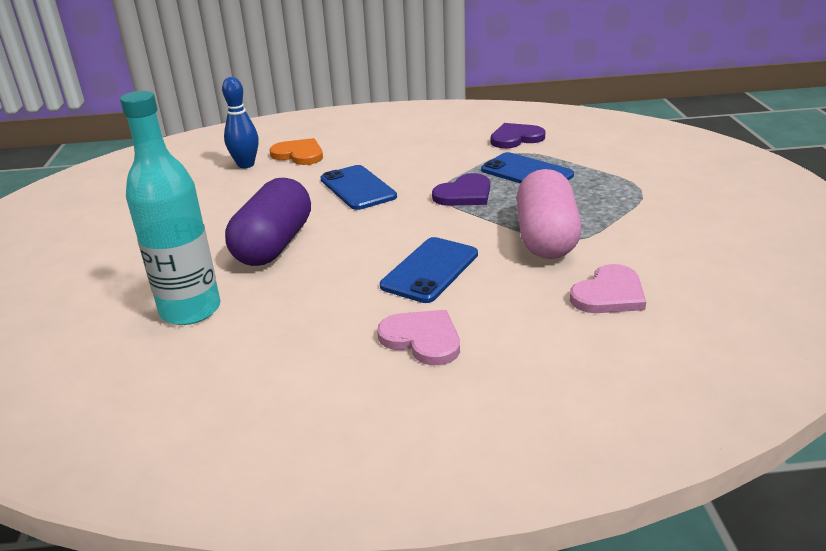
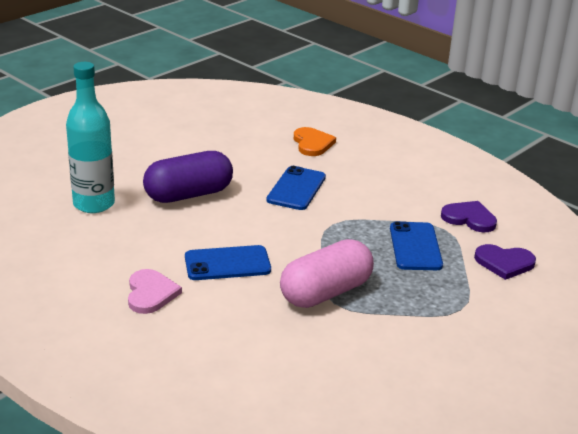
camera: 45 degrees right, 0 degrees up
(246, 165) = (271, 132): blue bowling pin -> none
(464, 194) = (345, 234): purple heart -> purple heart (504, 263)
(609, 294) = (281, 346): pink heart -> none

